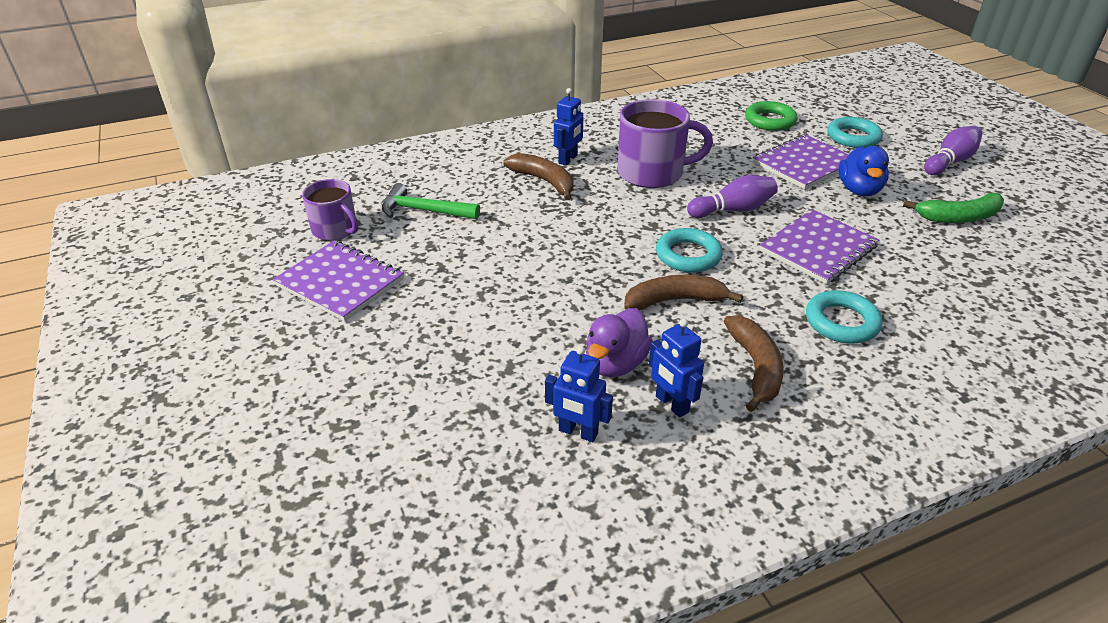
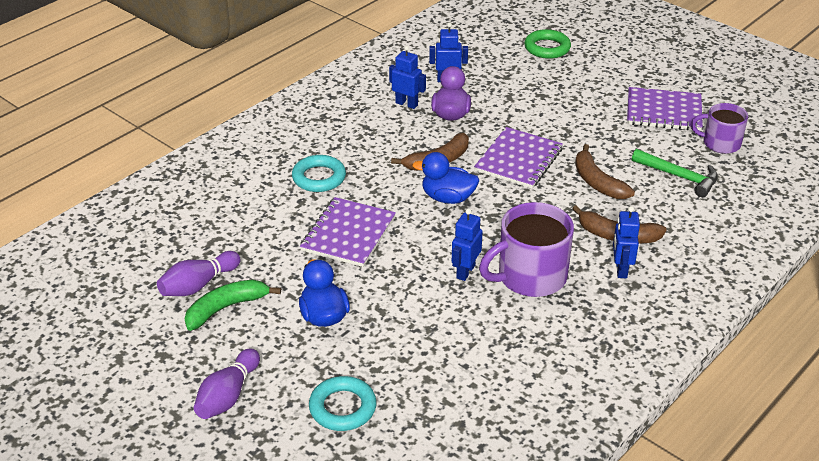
camera: 155 degrees right, 0 degrees up
(424, 211) = (679, 177): green hammer -> green hammer turned 45 degrees clockwise
(688, 255) = (448, 198): turquoise ring -> blue duck
(709, 190) = (465, 271): none -> blue robot
(733, 210) = (433, 254): purple bowling pin -> purple bowling pin (198, 285)
(756, 367) = (367, 135): brown banana -> brown banana (597, 182)
(770, 120) = (450, 409): green ring -> green ring (547, 48)
(804, 164) = (387, 338): purple notebook -> purple notebook (518, 160)

